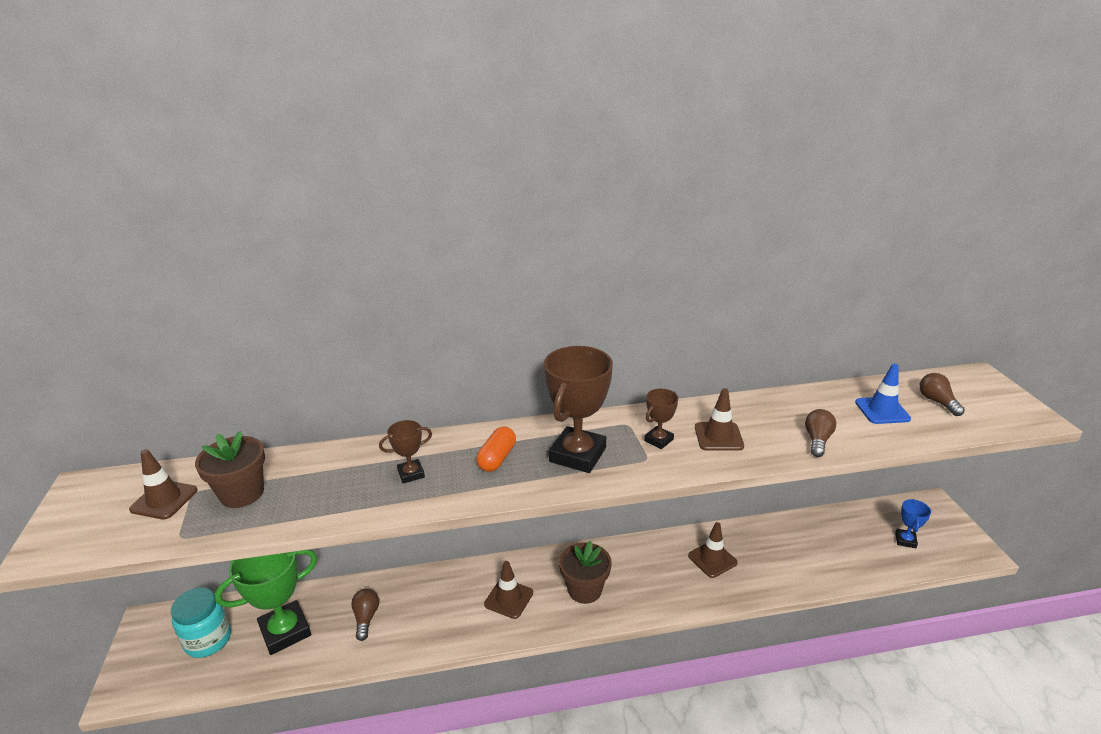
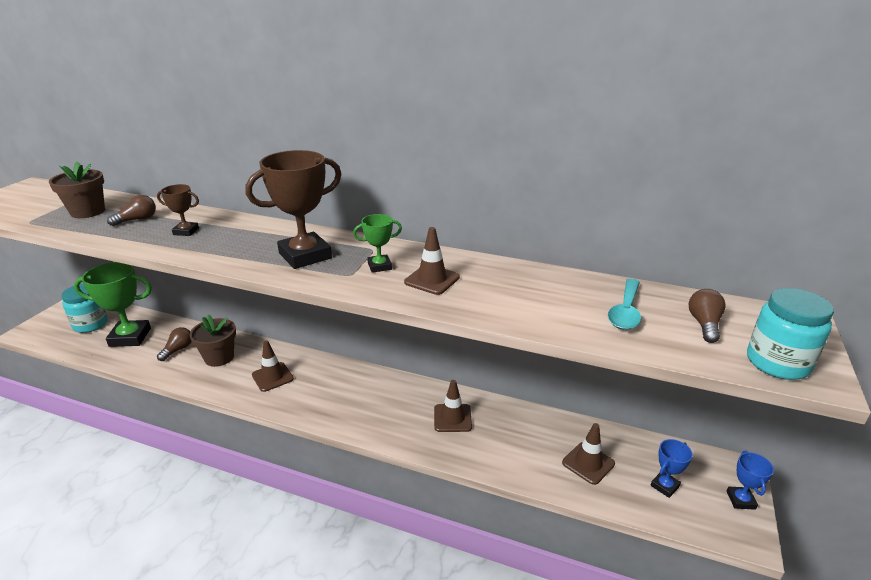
camera: 30 degrees right, 0 degrees up
(164, 500) = (50, 203): brown traffic cone -> brown traffic cone (588, 463)
(497, 458) = (250, 240): orange capsule -> none
(584, 590) = (329, 395): brown flower pot -> brown flower pot (219, 357)
(658, 440) = (379, 266): brown trophy -> green trophy
(817, 440) = (518, 311): brown light bulb -> brown light bulb (137, 220)
(882, 410) = (625, 311): blue traffic cone -> turquoise spoon
(955, 527) = (740, 500): none -> blue trophy
(1006, 416) = (777, 363): none -> turquoise jar

